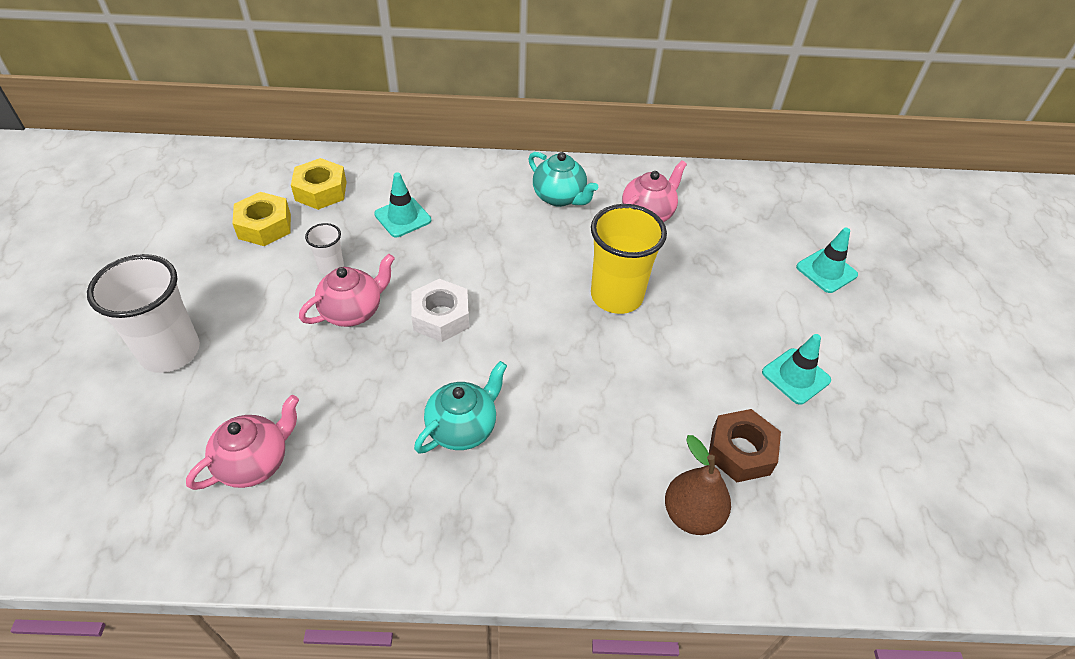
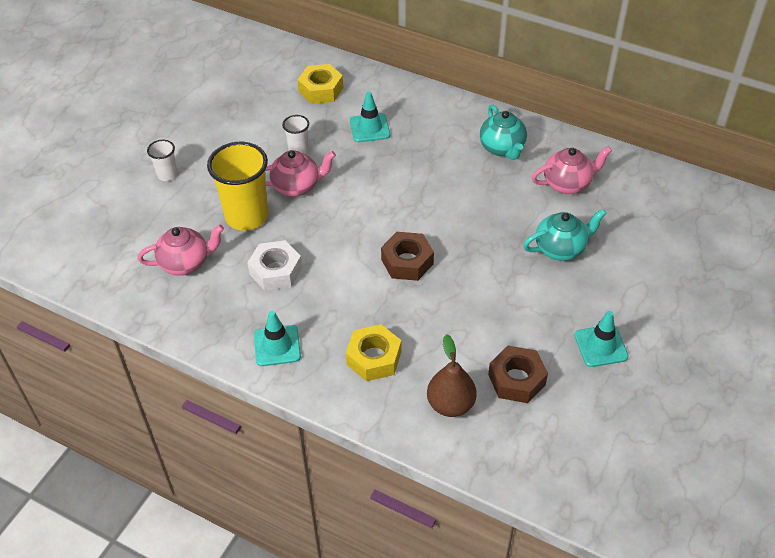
camera: 30 degrees right, 0 degrees up
(170, 352) = (167, 175): white cup -> white cup, size x0.49
(264, 226) = (268, 105): yellow nut -> yellow nut (374, 358)
(441, 317) = (356, 211): white nut -> white nut (276, 271)
(462, 428) = (327, 290): turquoise teapot -> turquoise teapot (560, 249)
(536, 357) = (407, 262): none -> brown nut
(616, 296) = (497, 239): yellow cup -> yellow cup (246, 216)
(826, 271) = (692, 278): turquoise traffic cone -> turquoise traffic cone (277, 346)

